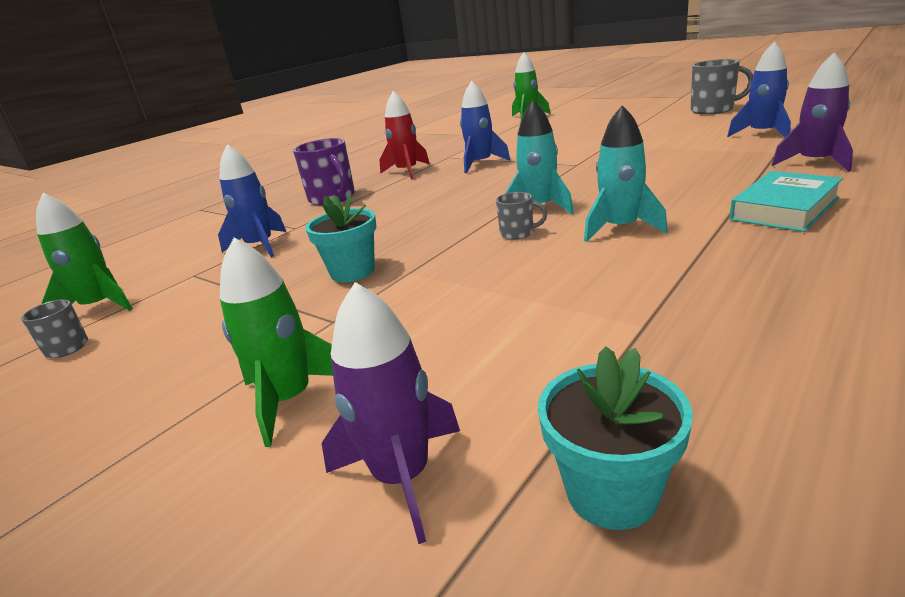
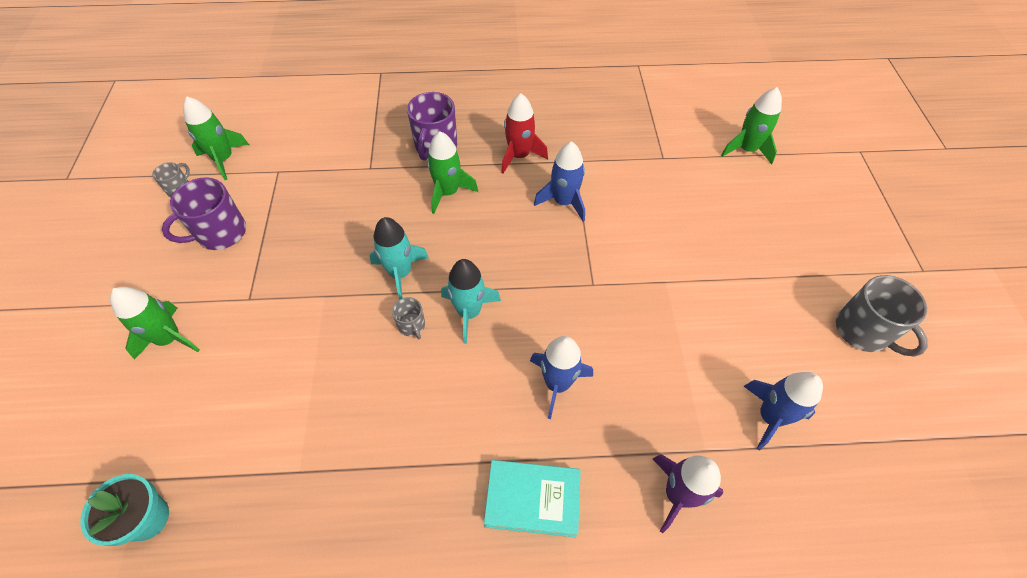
camera: 45 degrees right, 30 degrees up
(199, 326) = (220, 233): none -> purple mug
(260, 246) = (331, 172): blue rocket -> blue rocket (557, 383)
(352, 272) = (313, 261): turquoise flower pot -> none
(392, 200) = (448, 192): none -> green rocket
(402, 476) = (131, 428): purple rocket -> none
(620, 228) = (446, 392): turquoise rocket -> turquoise rocket (400, 273)

